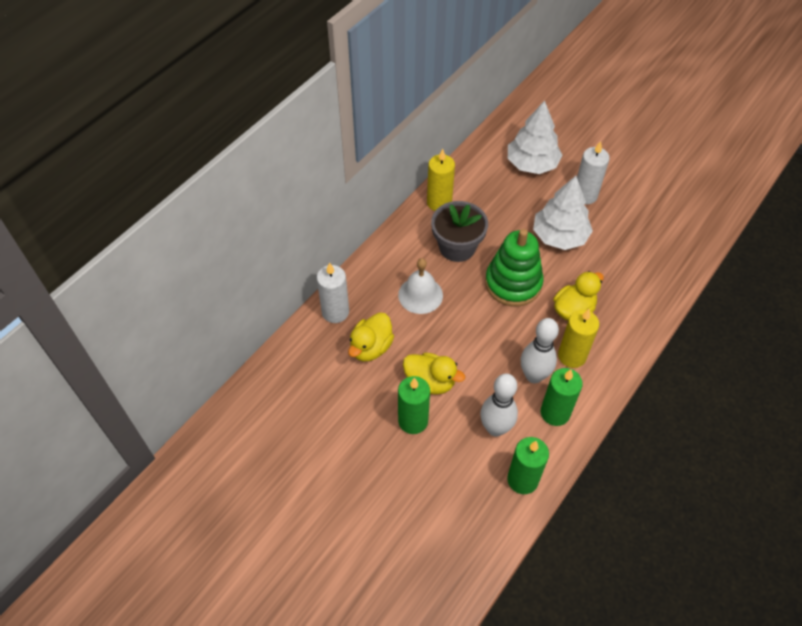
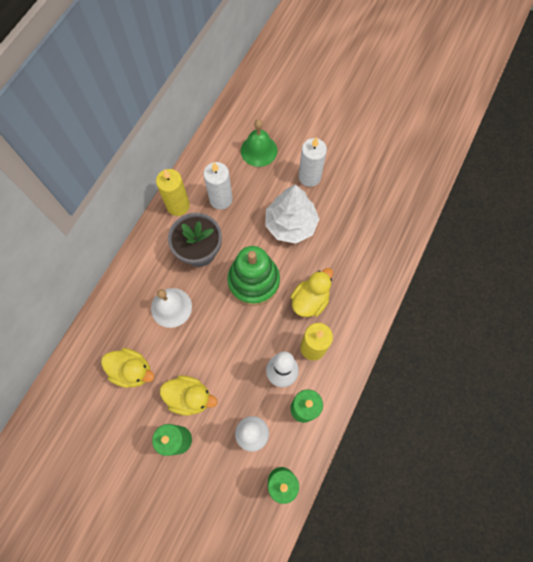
camera: 10 degrees left, 15 degrees up
(335, 312) = (95, 339): white candle -> white candle (221, 199)
(371, 347) = (132, 370): yellow duck -> yellow duck turned 90 degrees counterclockwise
(532, 164) = (259, 150): white tree -> green bell

